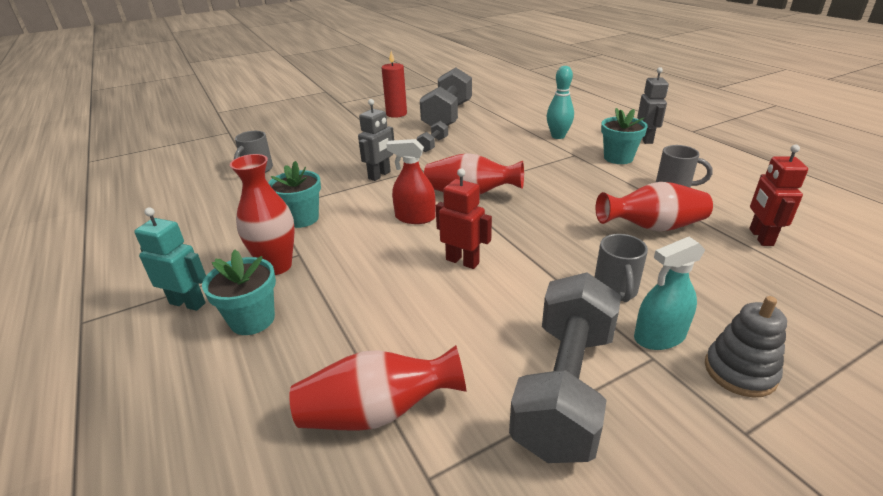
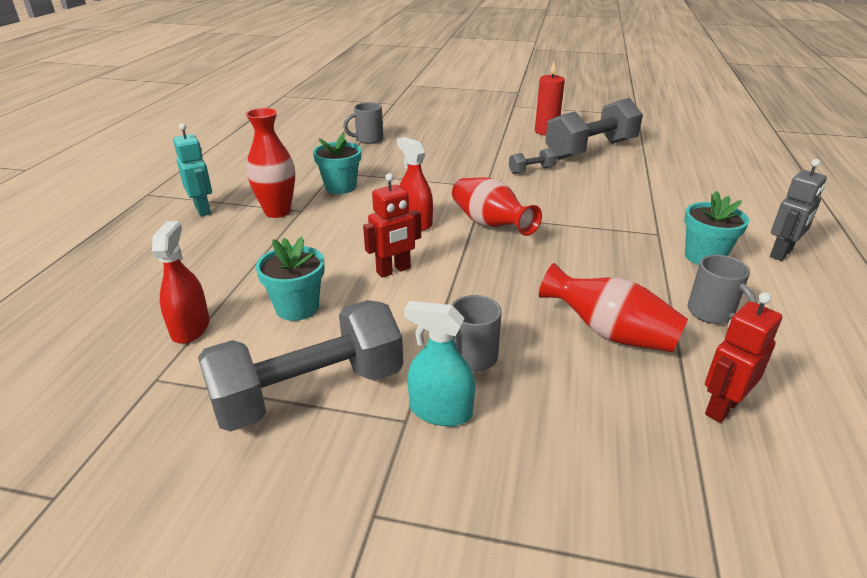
camera: 40 degrees right, 0 degrees up
(252, 320) = (216, 237): turquoise flower pot -> turquoise flower pot (297, 307)
(377, 412) = (190, 328): red vase -> red spray bottle
(379, 175) = (444, 178): grey robot -> none
(462, 261) = (393, 270): red robot -> red robot turned 75 degrees clockwise
(558, 136) = (674, 209): turquoise bowling pin -> none
(740, 371) = (456, 479): grey stacking toy -> none

